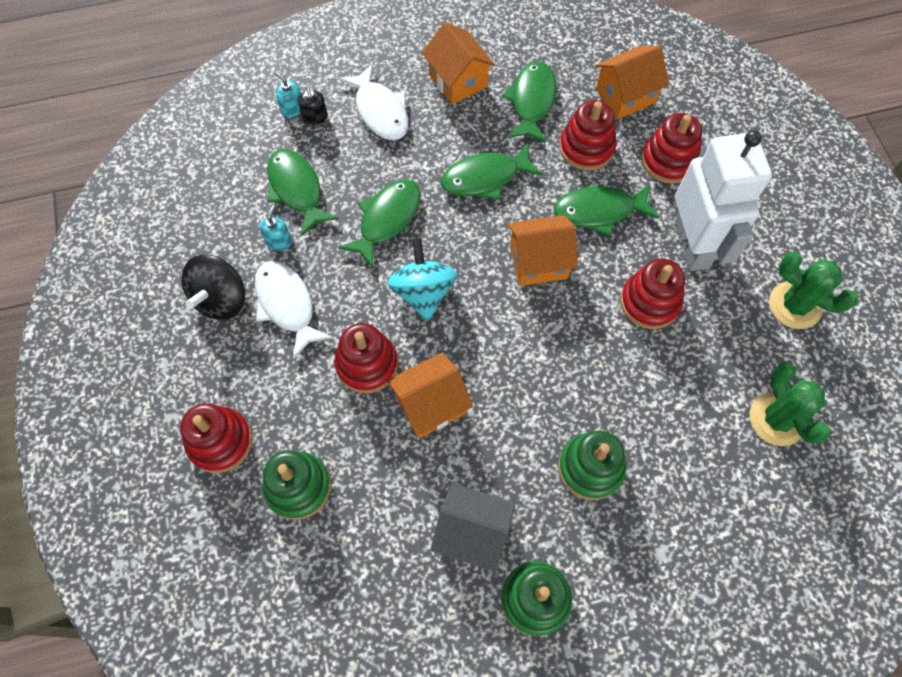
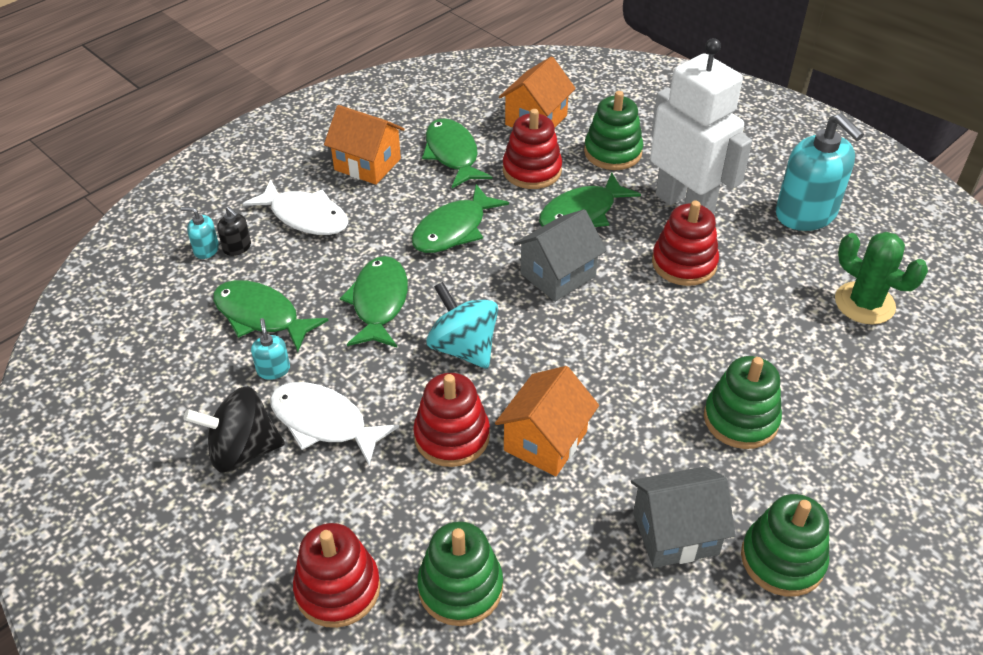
camera: 30 degrees left, 20 degrees down
(221, 299) = (243, 450): black spinning top -> black spinning top turned 90 degrees clockwise
(538, 262) = (557, 275): orange house -> grey house
(668, 160) = (612, 152): red stacking toy -> green stacking toy
(795, 305) = (806, 214): green cactus -> turquoise soap dispenser

